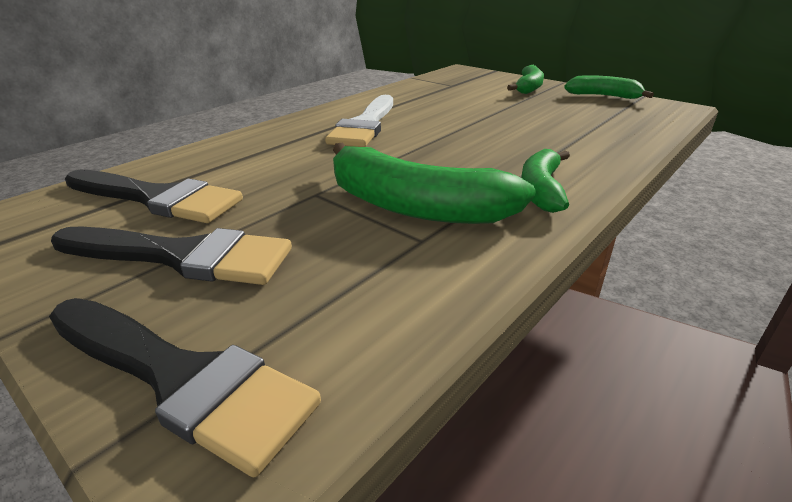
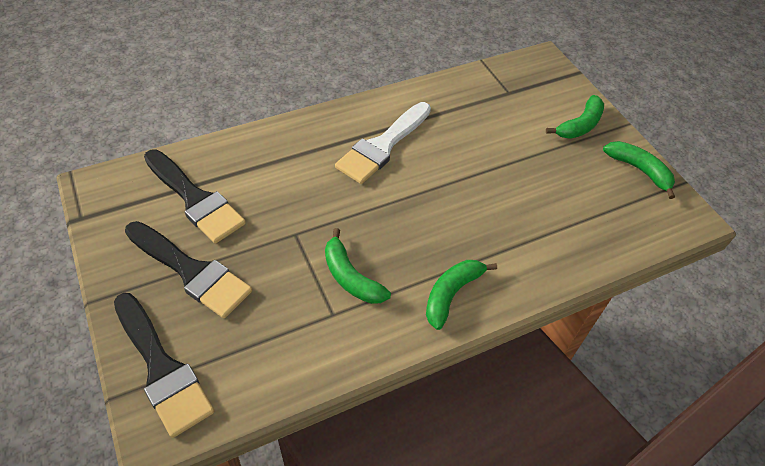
camera: 20 degrees right, 20 degrees up
(414, 206) = (351, 277): green banana -> green banana, size x0.59

